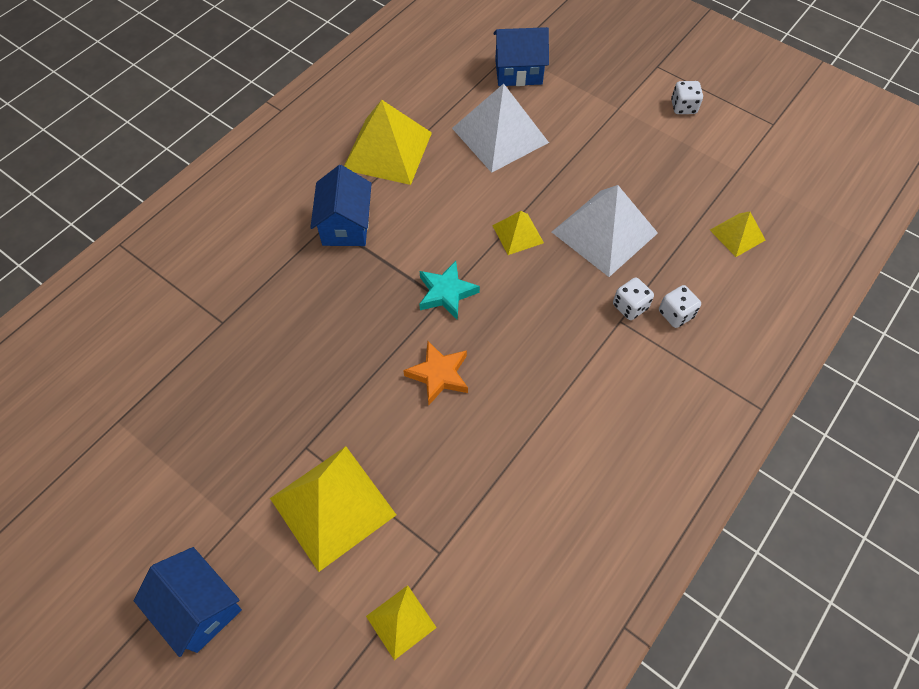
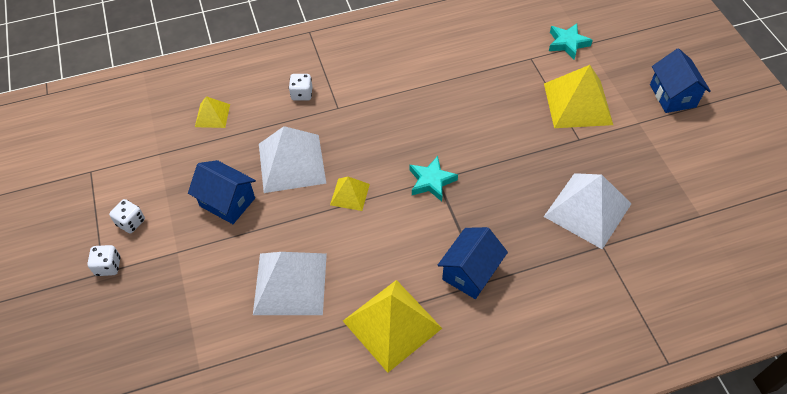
camera: 145 degrees left, 5 degrees down
(255, 355) = (587, 210): none -> white pyramid
(401, 621) = (567, 43): yellow pyramid -> turquoise star
(439, 375) = (472, 136): orange star -> none
(518, 72) = (216, 340): blue house -> blue house (227, 202)
(630, 306) = (323, 112): white dice -> white dice (108, 266)

